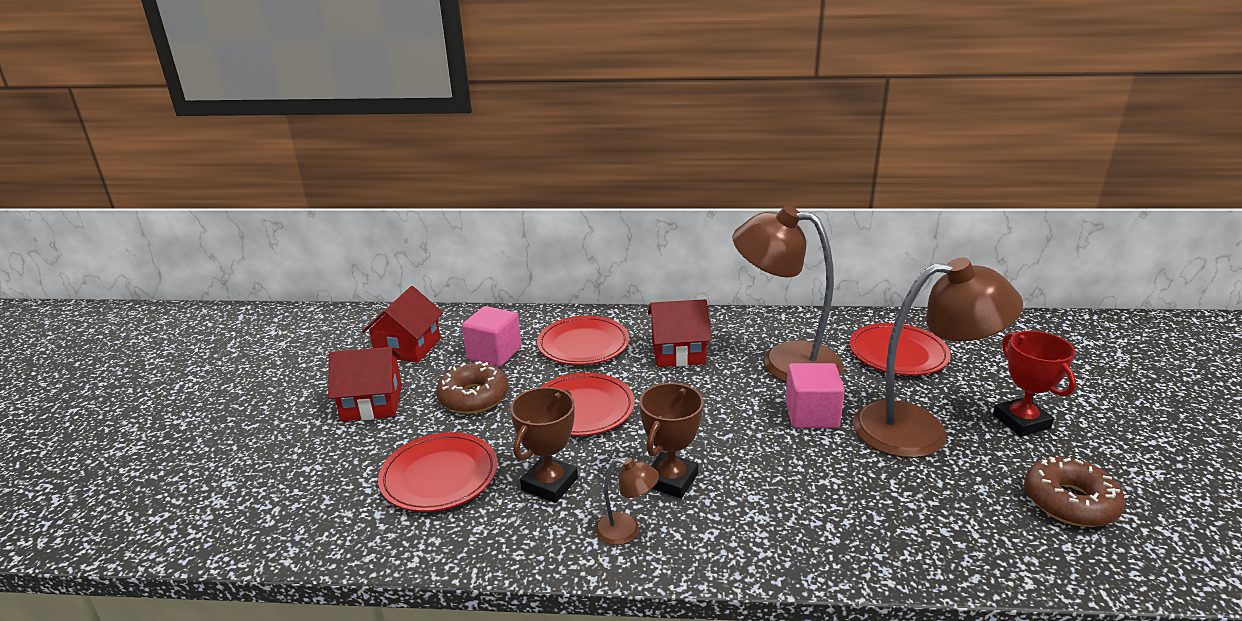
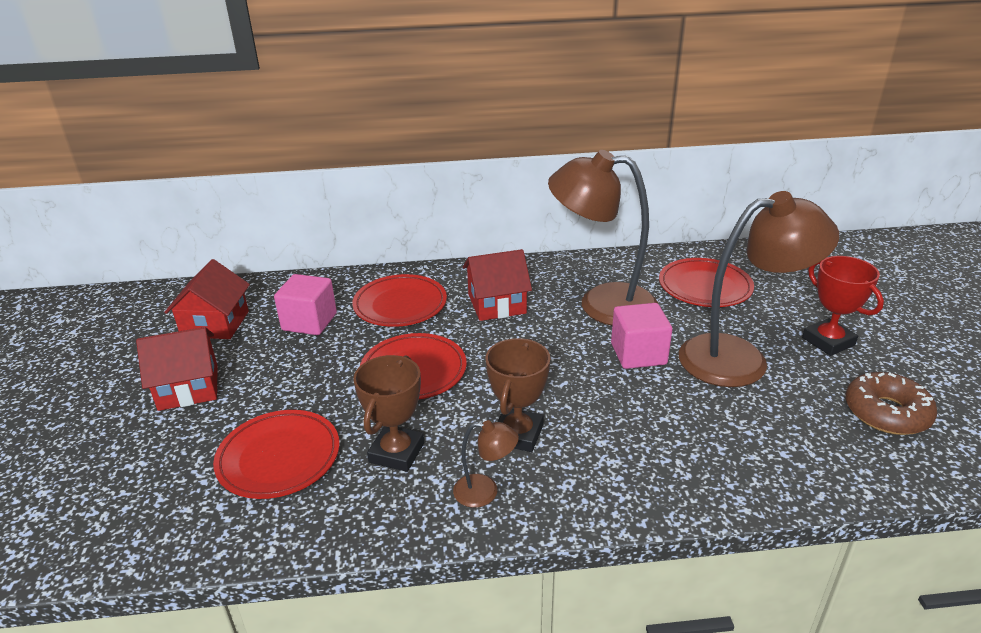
camera: 10 degrees left, 5 degrees up
(474, 397) = (297, 370): brown donut -> none

